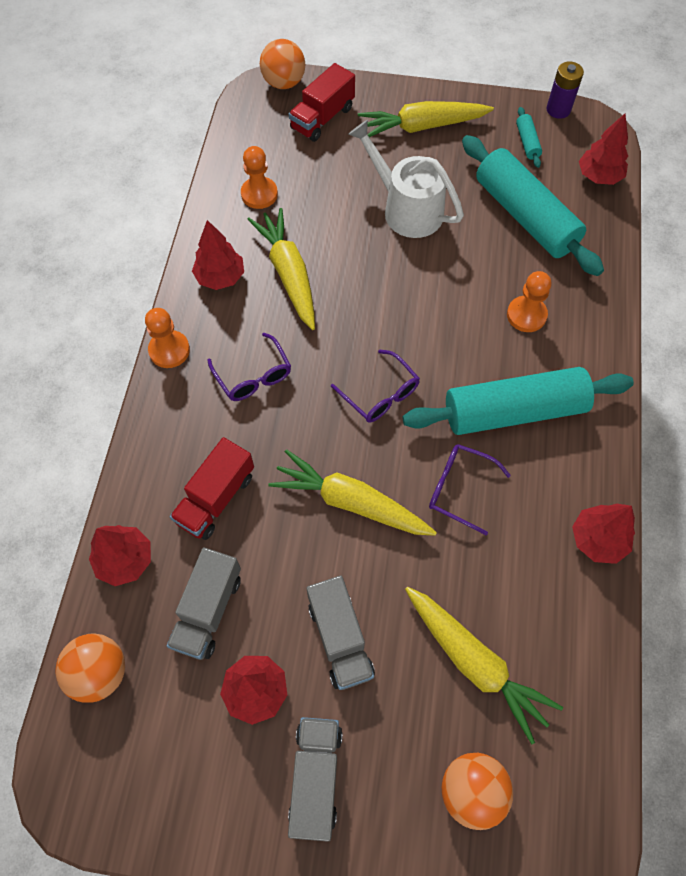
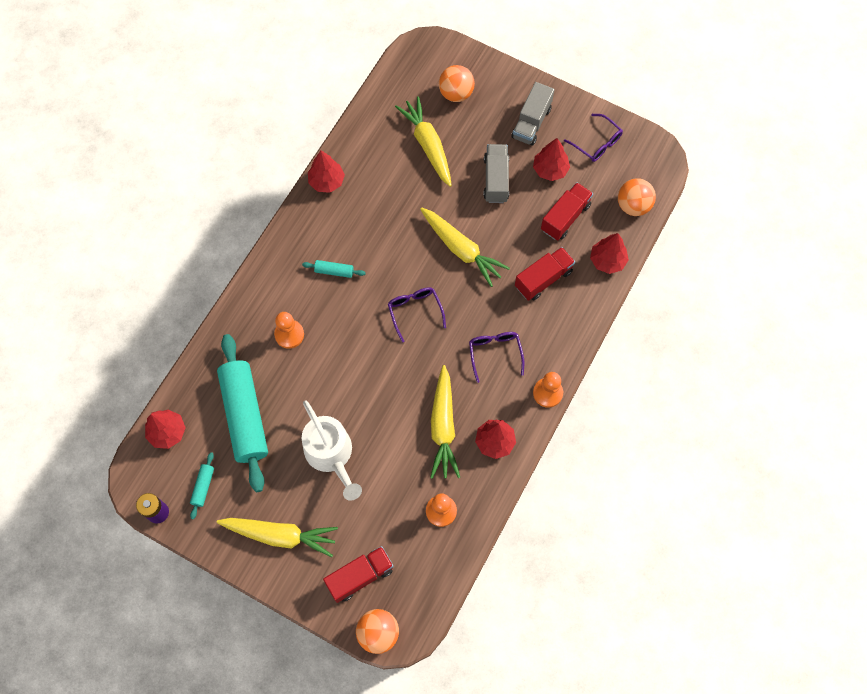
camera: 160 degrees left, 5 degrees up
(208, 610) = (565, 217): grey truck -> red truck
(460, 489) = (392, 235): purple glasses -> purple glasses (596, 143)
(514, 411) = (334, 271): turquoise rolling pin -> turquoise rolling pin, size x0.41

